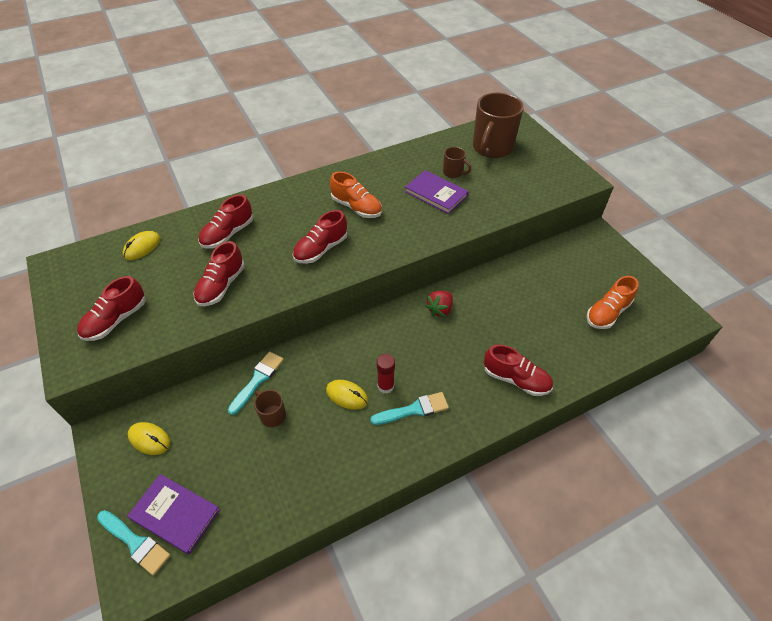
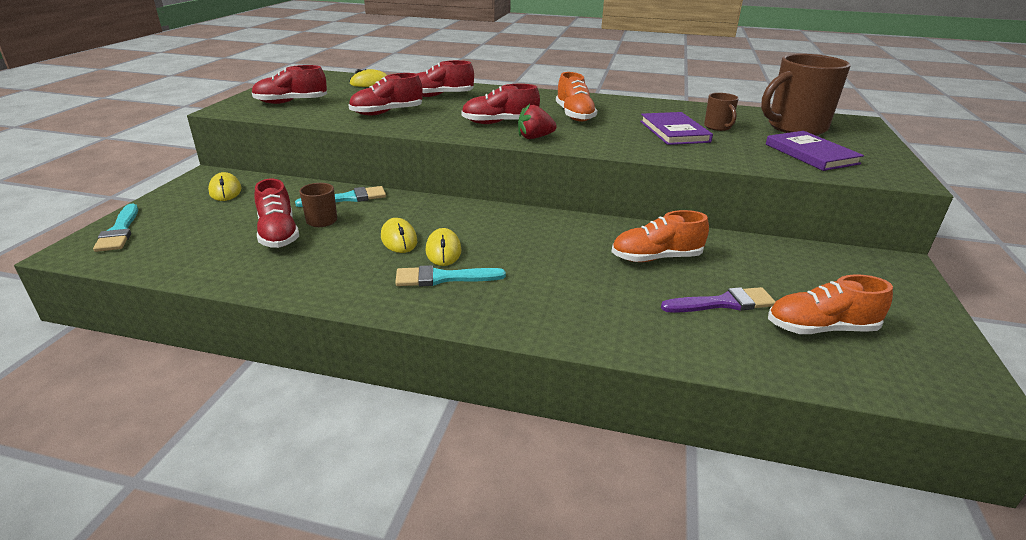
camera: 40 degrees right, 20 degrees down
(175, 514) = (166, 232): purple book -> purple book (811, 154)
(385, 386) = (443, 251): red glue stick -> yellow mouse
(414, 409) = (443, 278): turquoise brush -> turquoise brush turned 150 degrees clockwise
(440, 309) = (583, 231): red strawberry -> red strawberry (534, 137)
(497, 307) = (656, 258): none -> orange shoe
(516, 379) = (594, 316): red shoe -> red shoe (278, 234)
(557, 323) = (723, 303): none -> purple brush

